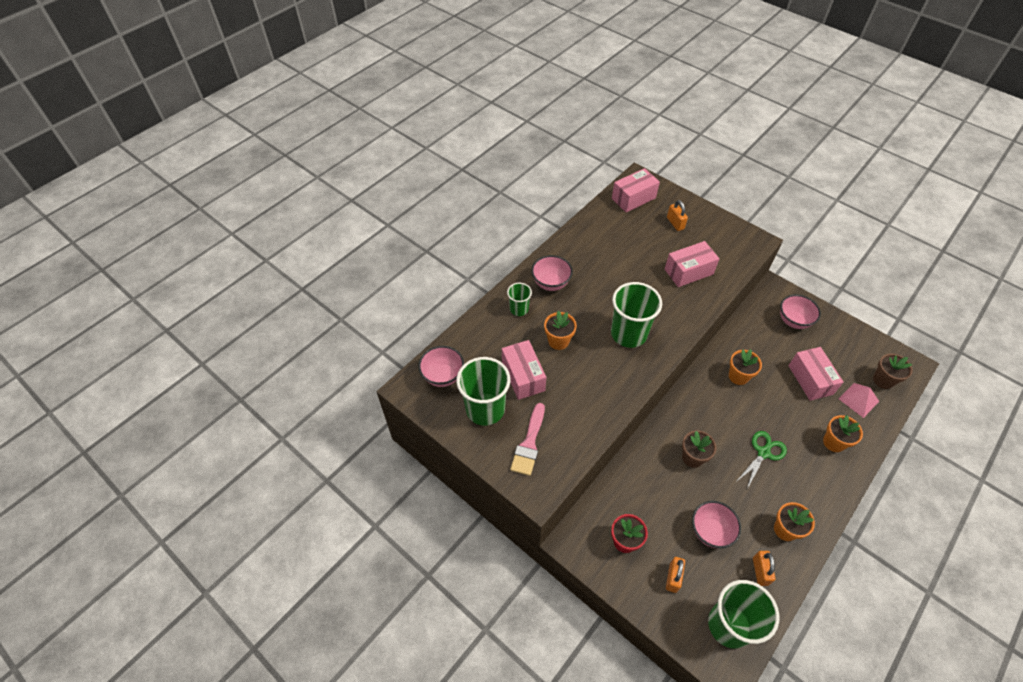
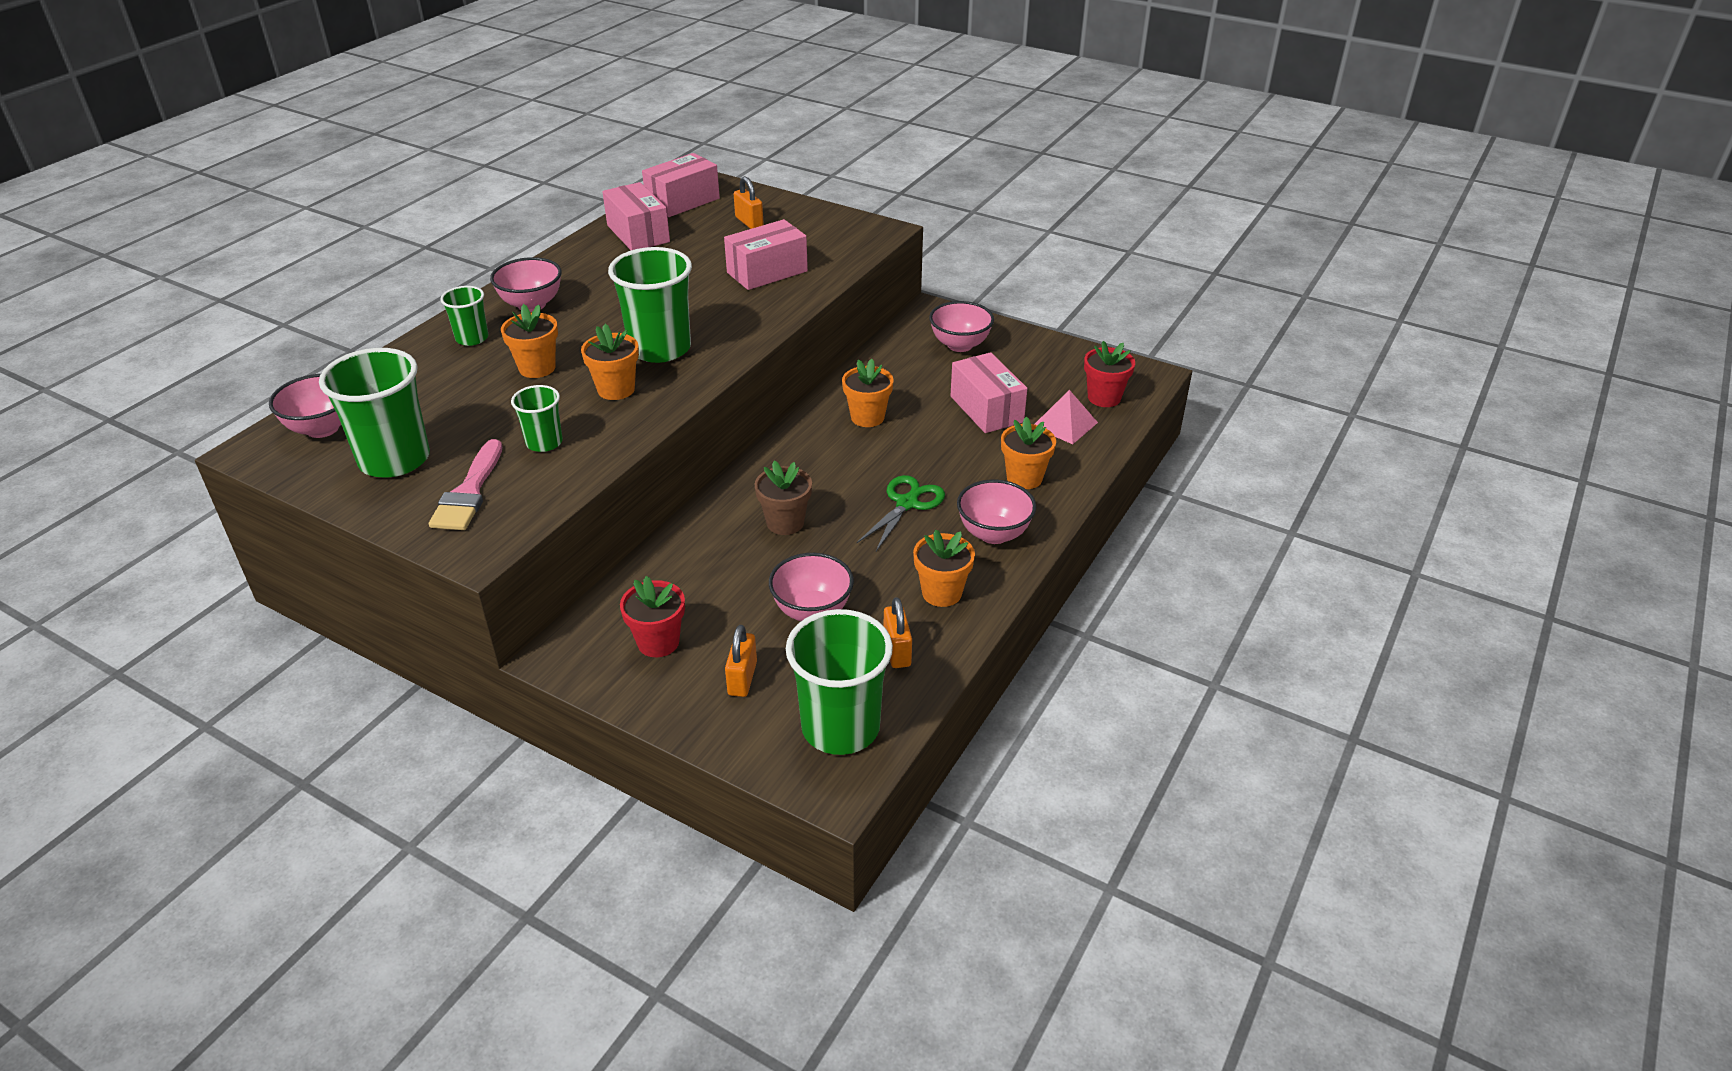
camera: 10 degrees left, 15 degrees down
(523, 376) = (469, 414): pink box -> pink box (638, 233)
(568, 407) = (544, 442): none -> green cup
(605, 367) = (616, 389): none -> orange flower pot
(815, 486) = (994, 534): none -> pink bowl
(883, 380) = (1104, 398): brown flower pot -> red flower pot

